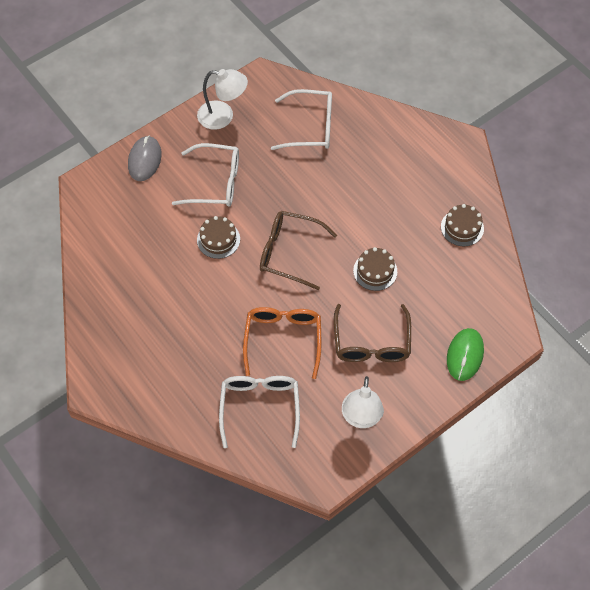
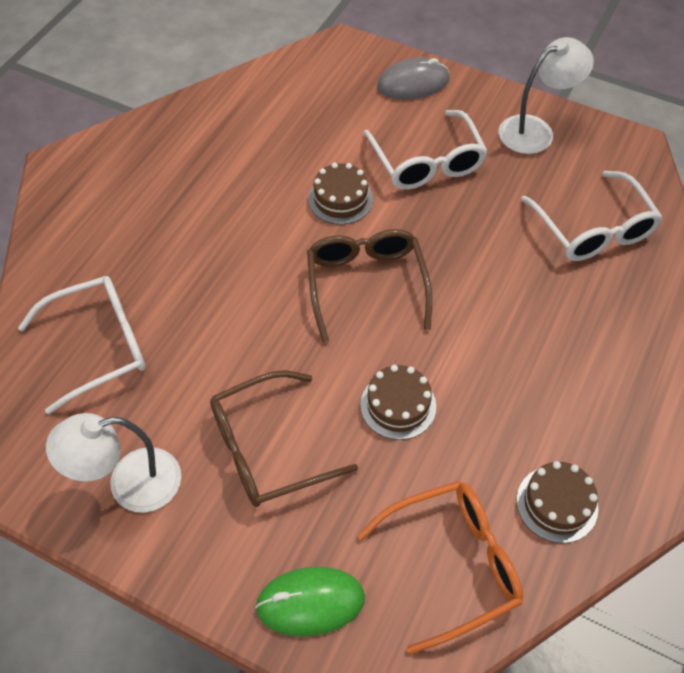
camera: 65 degrees right, 5 degrees down
(223, 116) = (535, 130): white lamp -> white lamp turned 105 degrees counterclockwise
(283, 340) = (220, 332): orange glasses -> orange glasses (452, 564)

